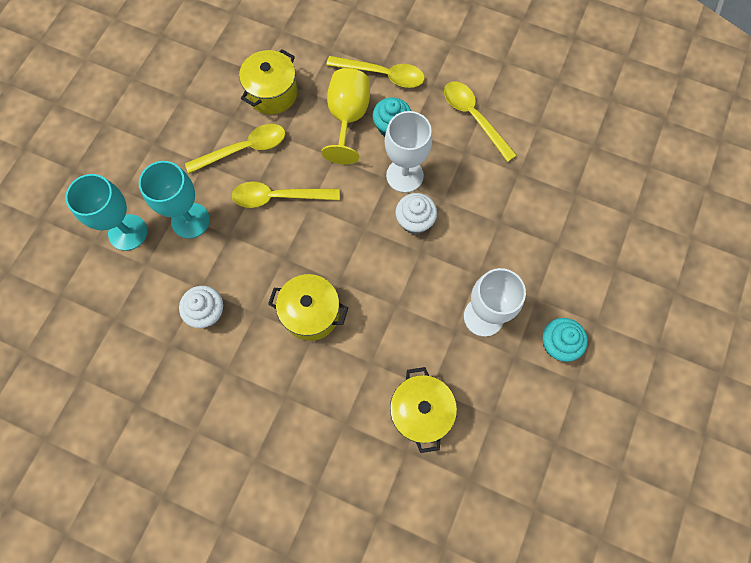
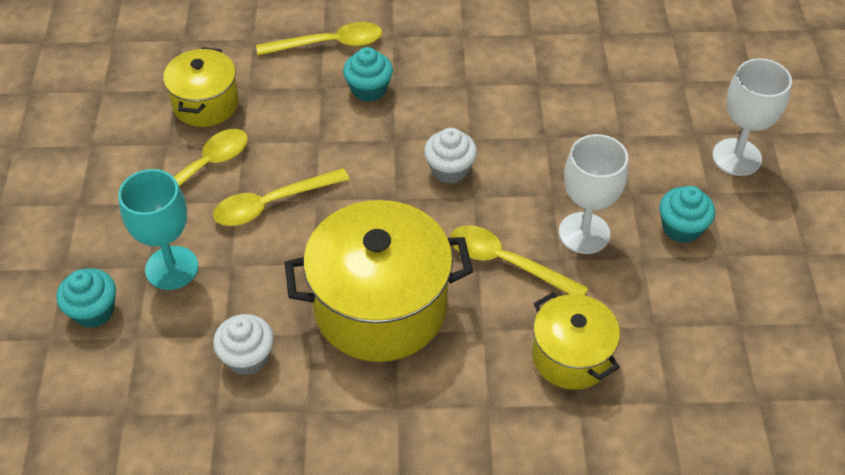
camera: 25 degrees left, 20 degrees down
(128, 232) = (93, 311): turquoise goblet -> turquoise cupcake
(311, 313) = (380, 307): yellow pot -> yellow pot, size x1.74
(348, 118) = (312, 98): yellow goblet -> none
(404, 175) = (412, 130): white goblet -> white goblet (736, 157)
(474, 118) = (457, 50): yellow spoon -> yellow spoon (507, 263)

